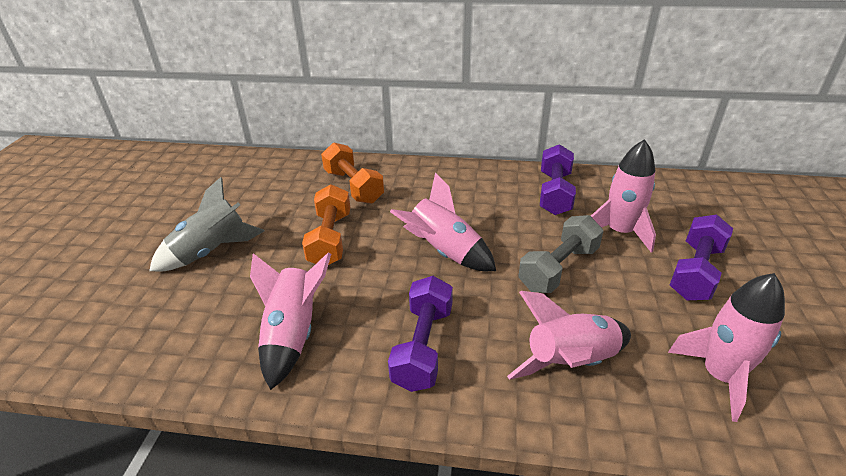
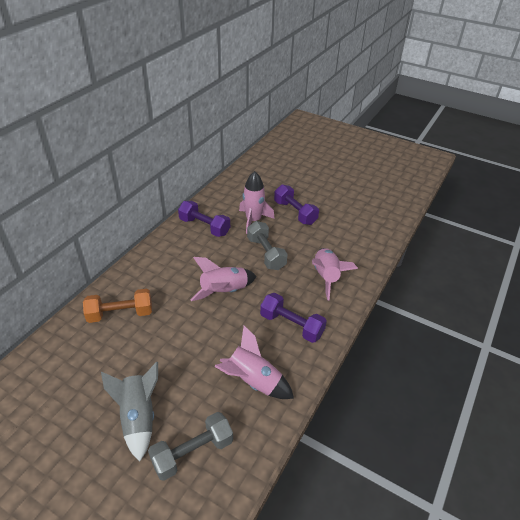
camera: 70 degrees left, 5 degrees up
(167, 312) = (192, 452): none -> grey dumbbell
(330, 239) = (174, 342): orange dumbbell -> none
(720, 376) = (352, 239): pink rocket -> none

